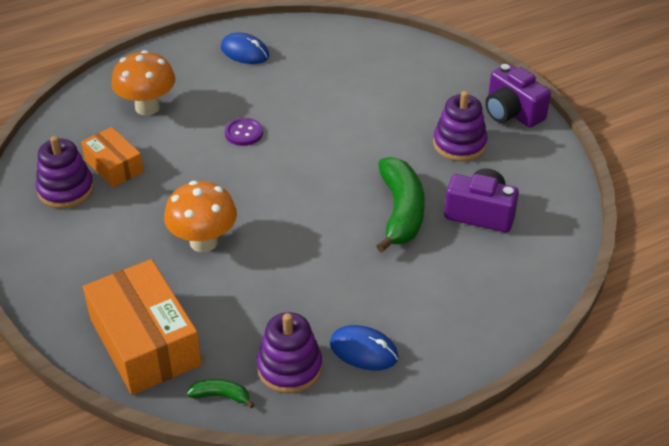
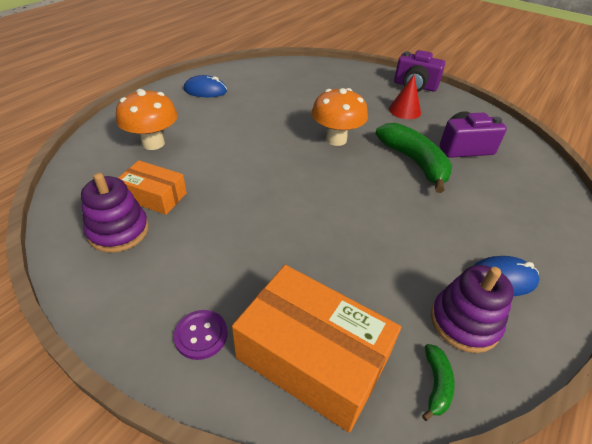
camera: 30 degrees left, 0 degrees up
(203, 242) = (288, 234): orange mushroom -> orange mushroom (336, 139)
(221, 396) = (436, 384): green banana -> green banana turned 120 degrees clockwise
(244, 133) = (249, 141): purple button -> purple button (201, 335)
(459, 144) = (404, 110): purple stacking toy -> red cone

